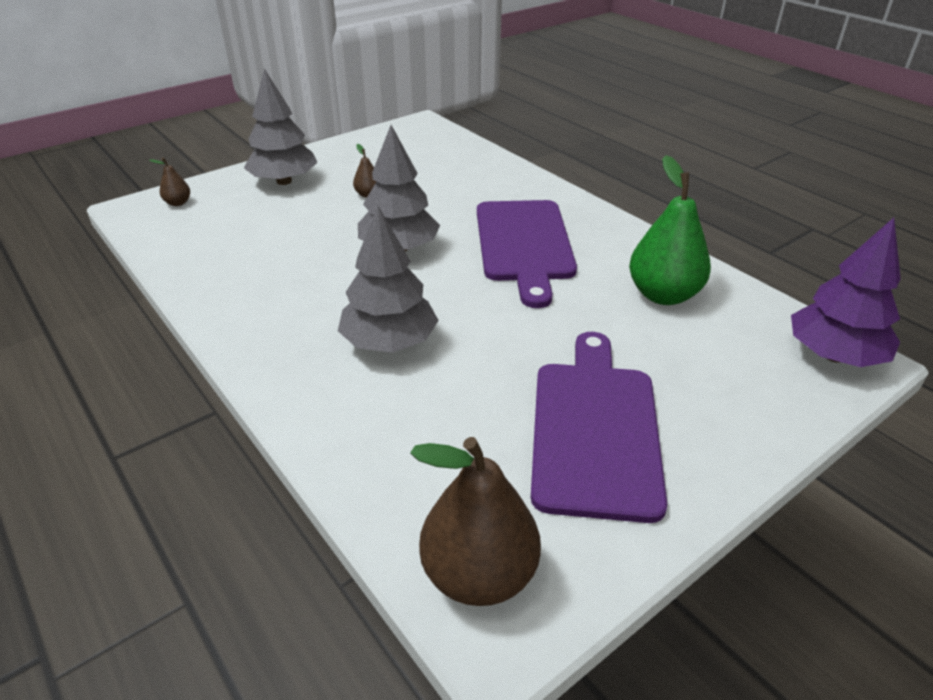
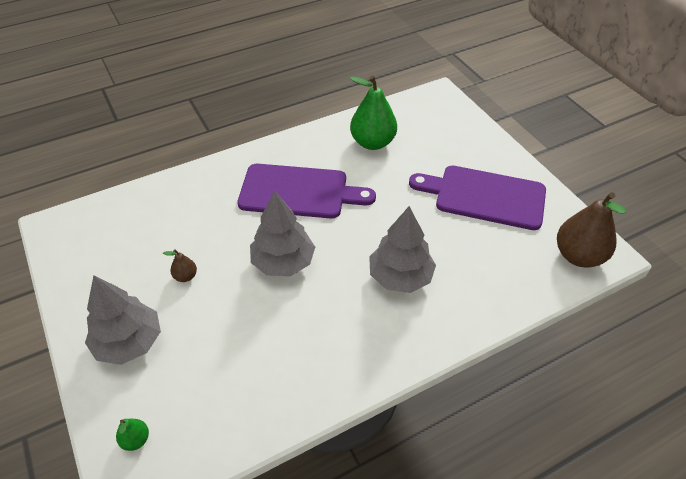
camera: 80 degrees left, 10 degrees up
(178, 203) = (136, 440): brown pear -> green pear
(834, 355) = (435, 100): purple tree -> none

